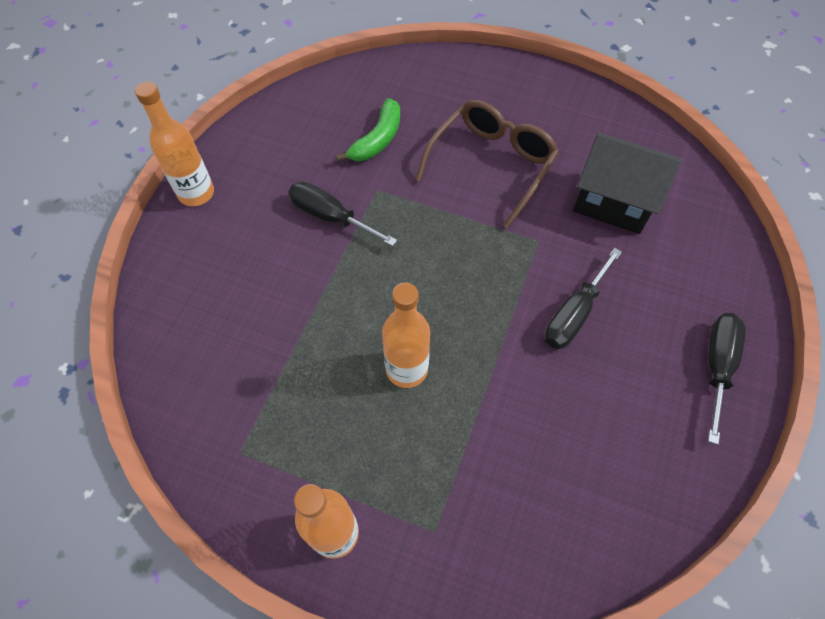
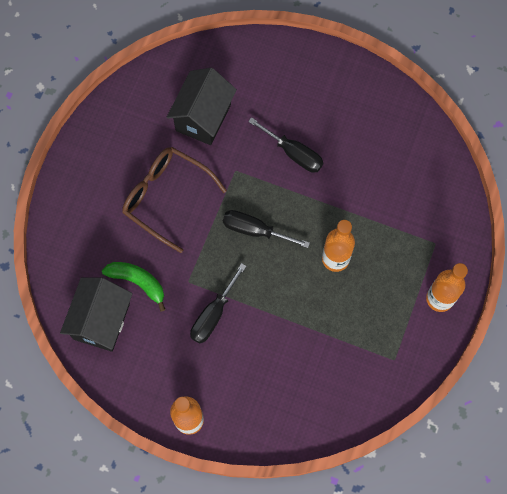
camera: 90 degrees left, 10 degrees up
(330, 108) = (101, 321): none -> black house
(717, 366) = (328, 76): black screwdriver -> black screwdriver (255, 230)

